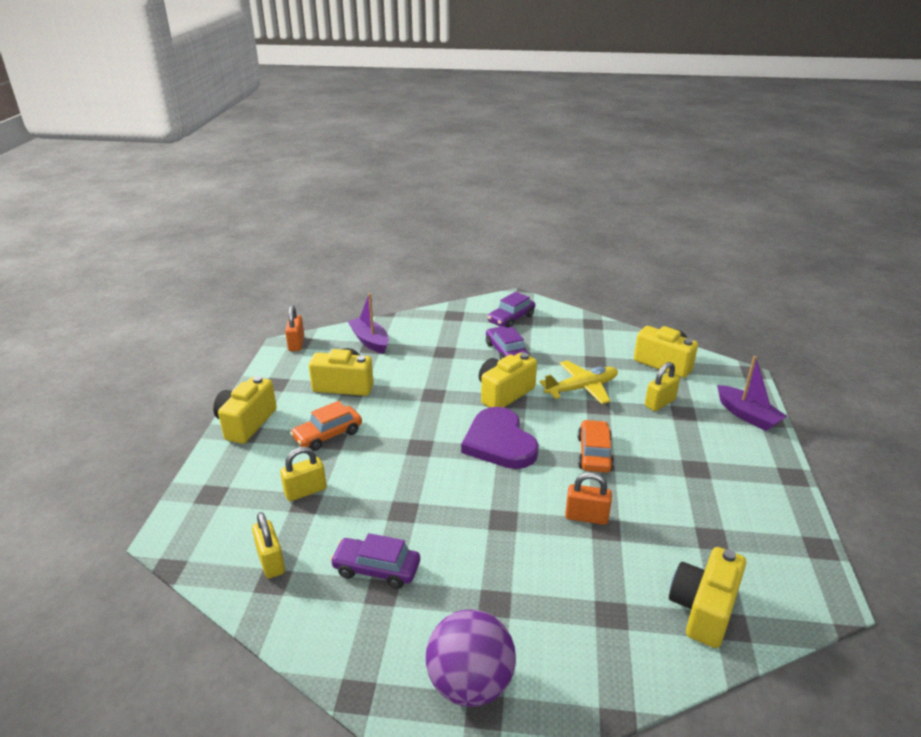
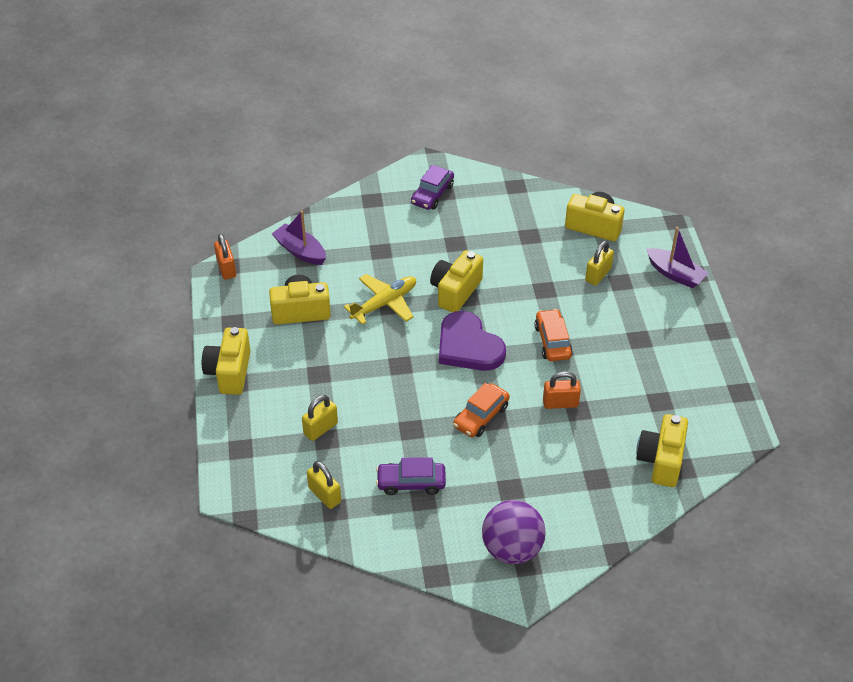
camera: 15 degrees left, 15 degrees up
(328, 435) = (312, 369): orange car -> orange car (481, 416)
(506, 352) = (441, 240): purple car -> none
(581, 388) = (524, 271): yellow plane -> yellow plane (384, 303)

